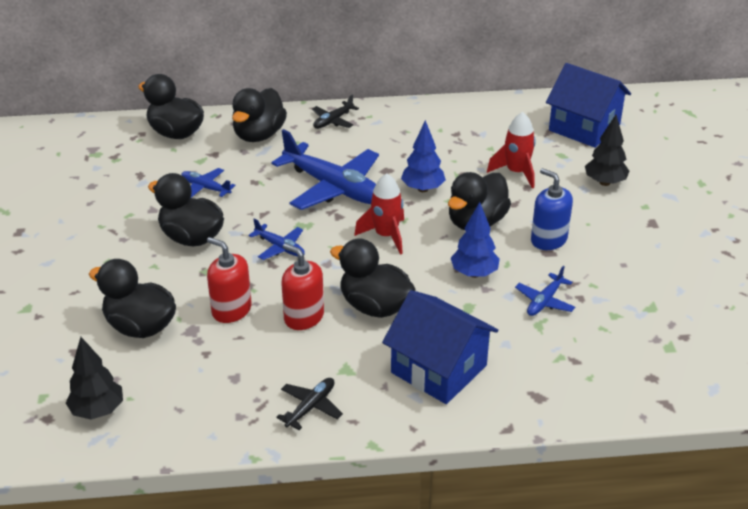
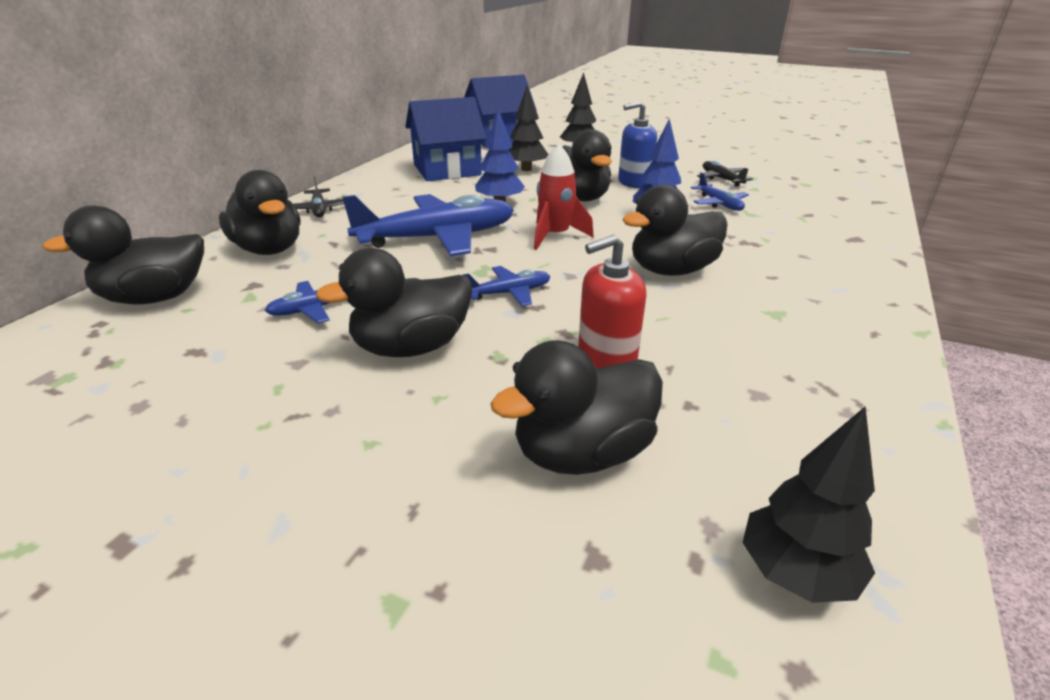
camera: 60 degrees left, 5 degrees down
(304, 317) = (660, 313): red soap dispenser -> none
(311, 407) = (842, 353): black plane -> black plane (721, 179)
(439, 369) = (797, 267): blue house -> blue house (447, 170)
(516, 172) = (526, 169): red rocket -> black tree

